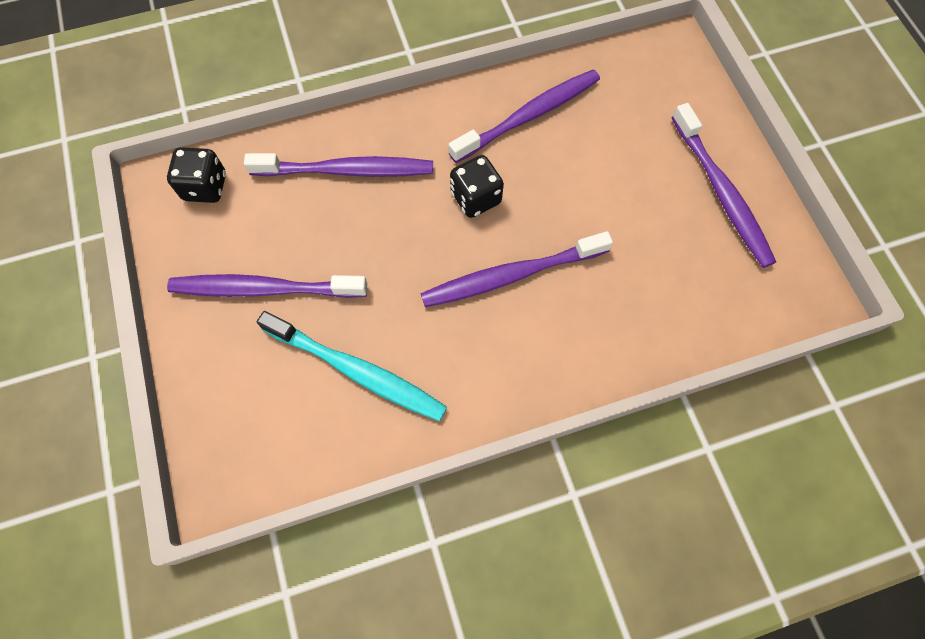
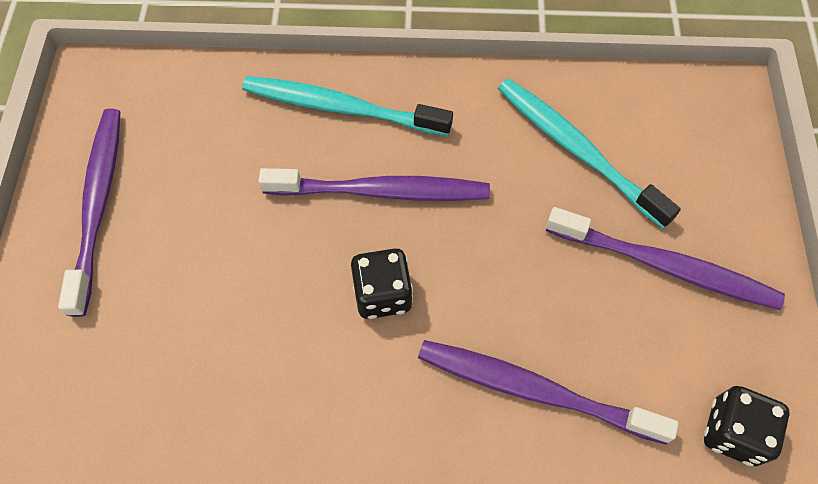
camera: 160 degrees left, 5 degrees down
(529, 116) = (262, 388): purple toothbrush -> none
(581, 341) = (341, 108): none -> turquoise toothbrush

